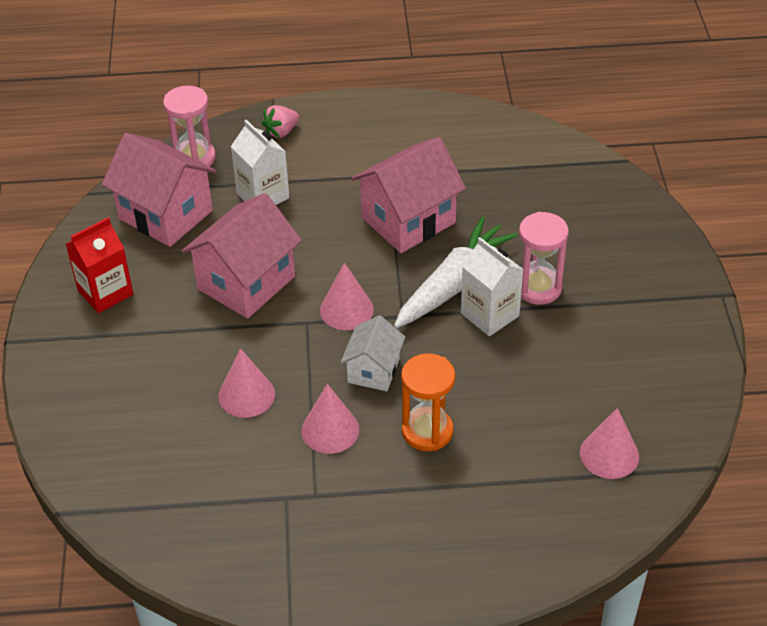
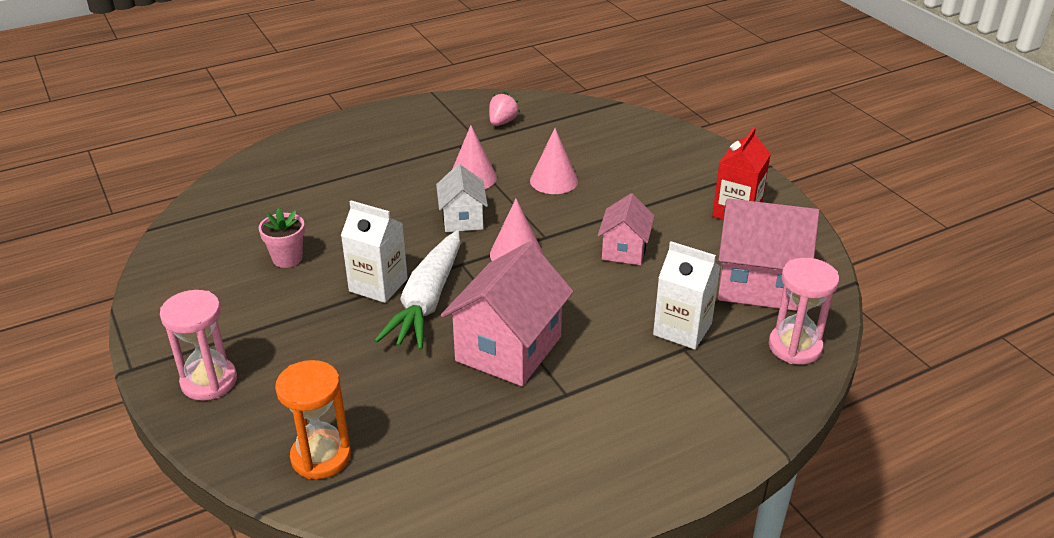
camera: 155 degrees right, 10 degrees down
(246, 283) = (624, 250): pink house -> pink house, size x0.58
(281, 132) = (732, 409): pink strawberry -> pink strawberry (502, 122)
(427, 431) = (395, 194): orange hourglass -> orange hourglass (321, 457)
(538, 288) = (337, 321): pink hourglass -> pink hourglass (209, 381)
(568, 374) = (287, 258): none -> pink flower pot
(609, 454) = (239, 216): pink cone -> none

